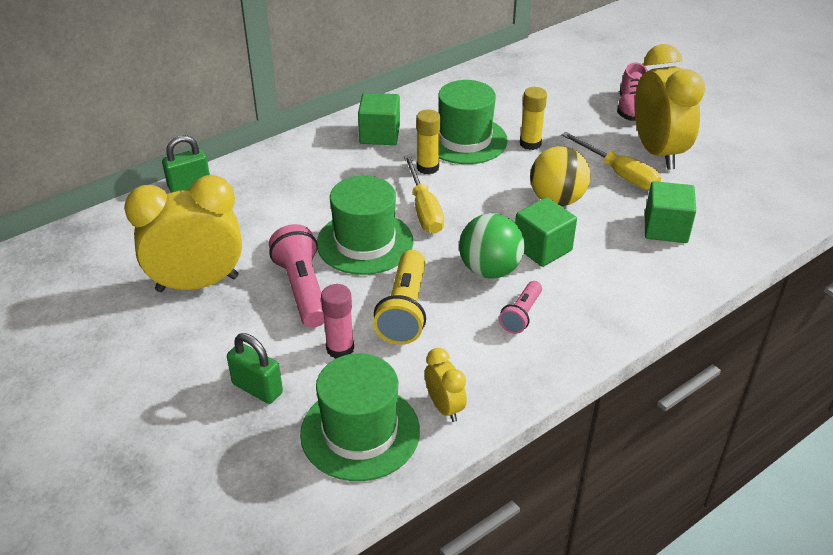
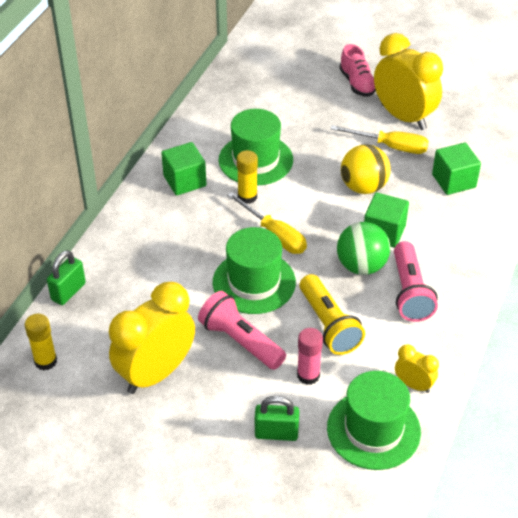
camera: 30 degrees left, 5 degrees up
(521, 315) = (409, 292): pink flashlight -> pink flashlight, size x1.70
(530, 144) = (307, 144): yellow glue stick -> yellow glue stick (45, 361)

